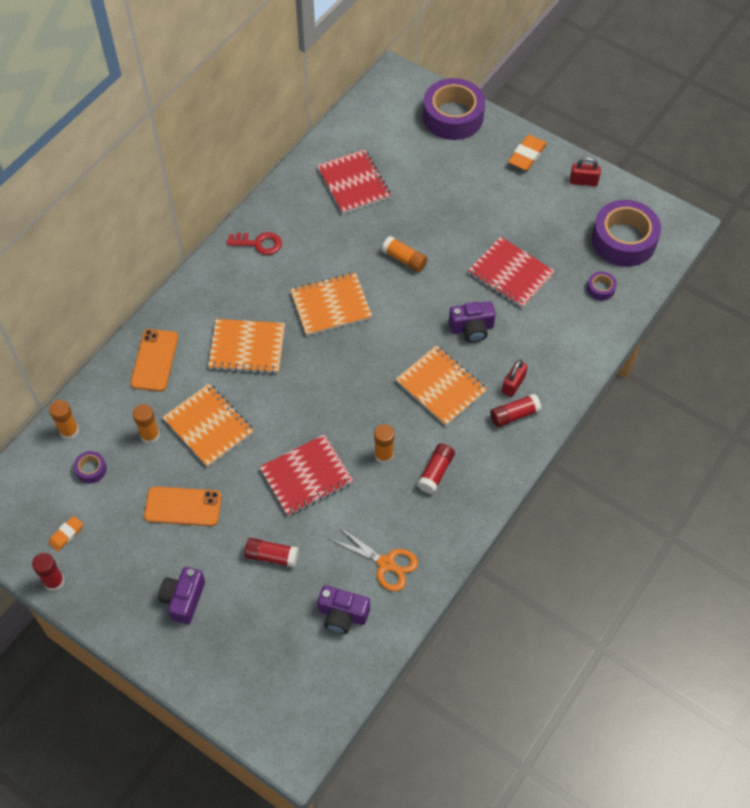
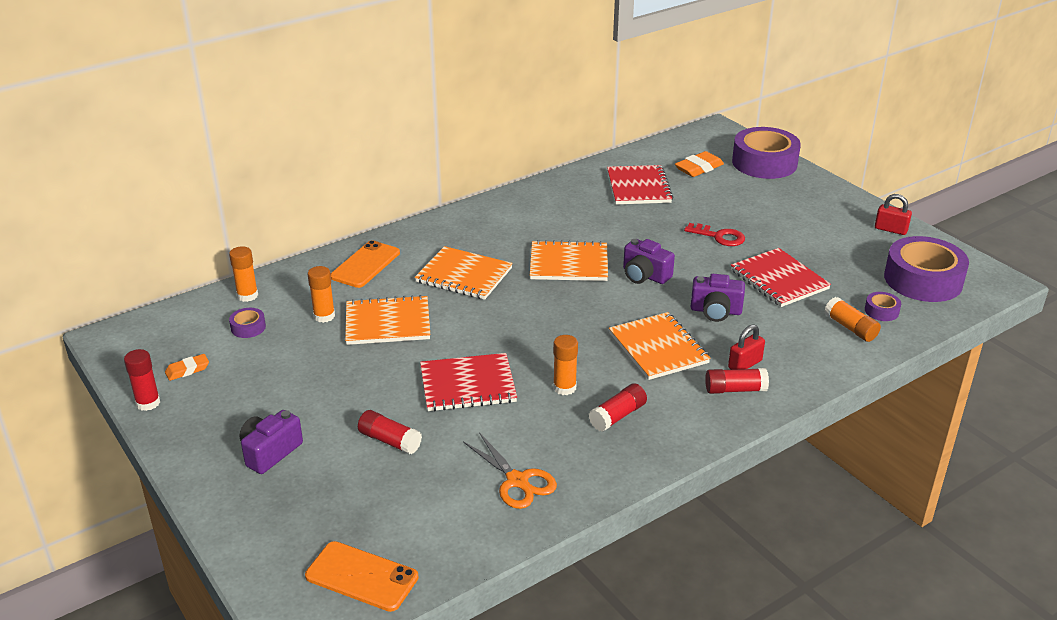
camera: 20 degrees right, 25 degrees down
(183, 506) = (320, 377): orange phone -> orange phone (361, 576)
(208, 426) = (387, 323): orange notebook -> orange notebook turned 75 degrees counterclockwise
(259, 243) = (519, 208): red key -> red key (719, 236)
(342, 615) = (440, 514): purple camera -> purple camera (645, 275)
(404, 259) = (665, 247): orange glue stick -> orange glue stick (850, 328)
(527, 155) = (833, 201): orange eraser -> orange eraser (699, 168)

